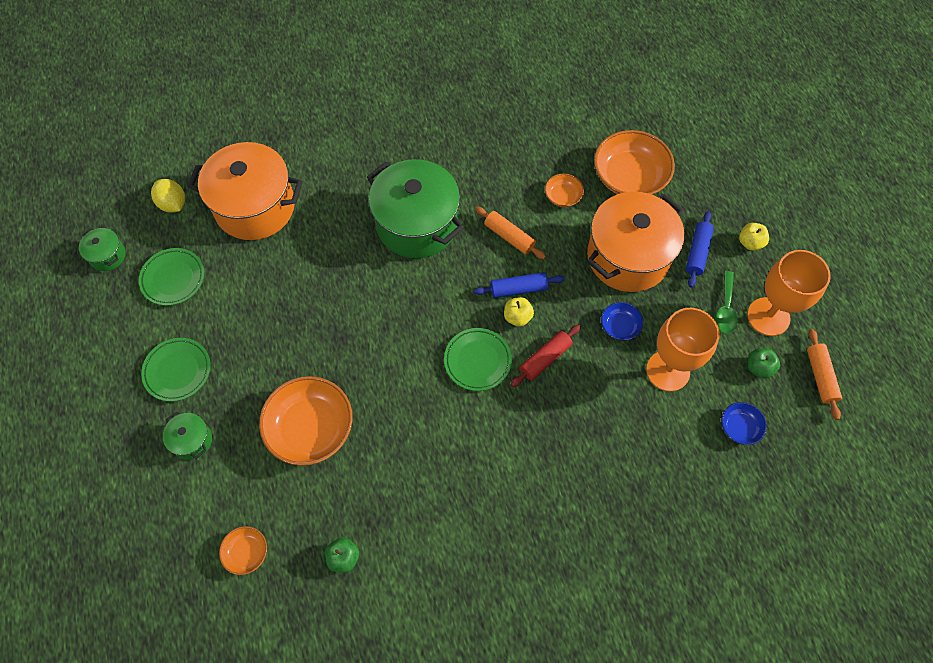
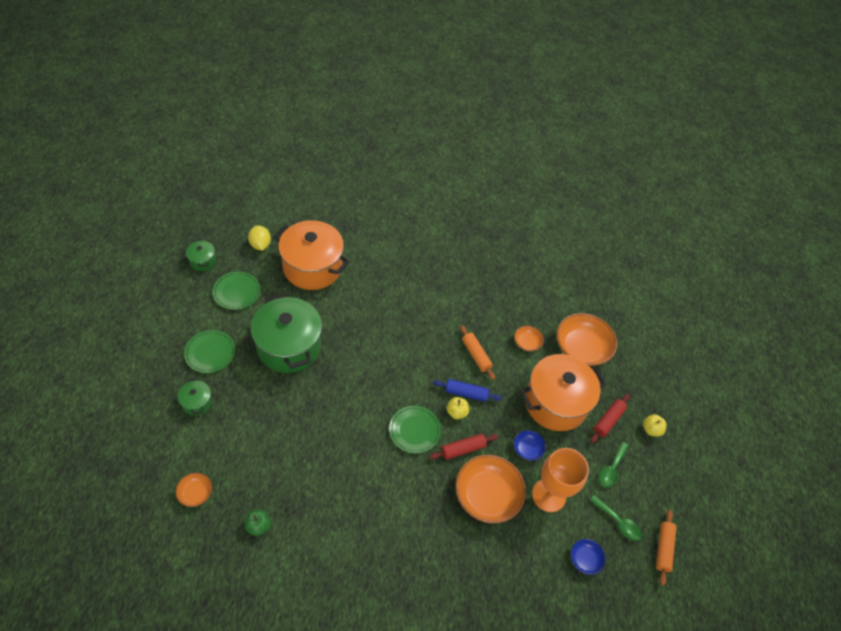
camera: 15 degrees right, 10 degrees down
(310, 428) = (278, 428): orange bowl -> orange bowl (487, 495)
(417, 224) = (415, 321): green pot -> green pot (289, 346)
(697, 252) = (608, 420): blue rolling pin -> red rolling pin
(759, 368) = (618, 522): green apple -> green spoon
(768, 316) = (642, 488): orange goblet -> none

